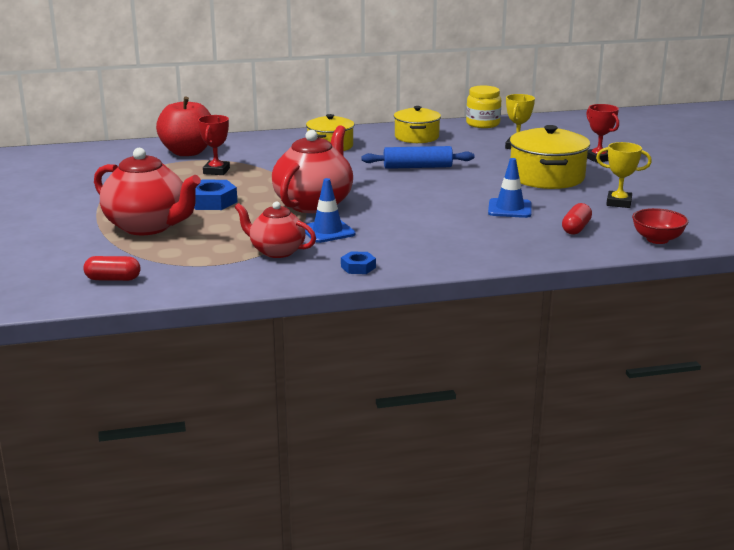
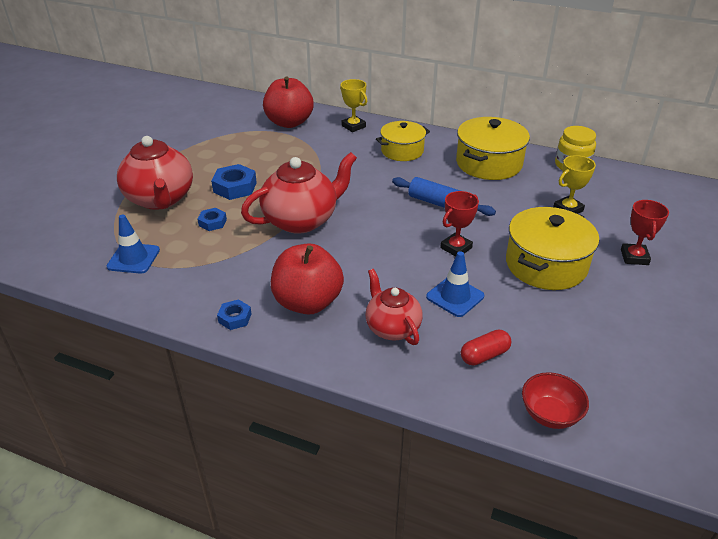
camera: 35 degrees right, 15 degrees up
(113, 279) = (68, 250): red capsule -> none
(216, 171) = (282, 152): red trophy -> red trophy (456, 248)
(232, 226) = (212, 222): none -> blue nut
(276, 251) = (204, 268): red teapot -> red teapot (392, 327)
(327, 231) = (269, 260): blue traffic cone -> blue traffic cone (133, 258)
(403, 243) = (307, 302): none -> red apple
(416, 137) = (489, 163): yellow pot -> yellow pot, size x1.50
(619, 203) = (576, 335): yellow trophy -> yellow trophy (353, 126)

